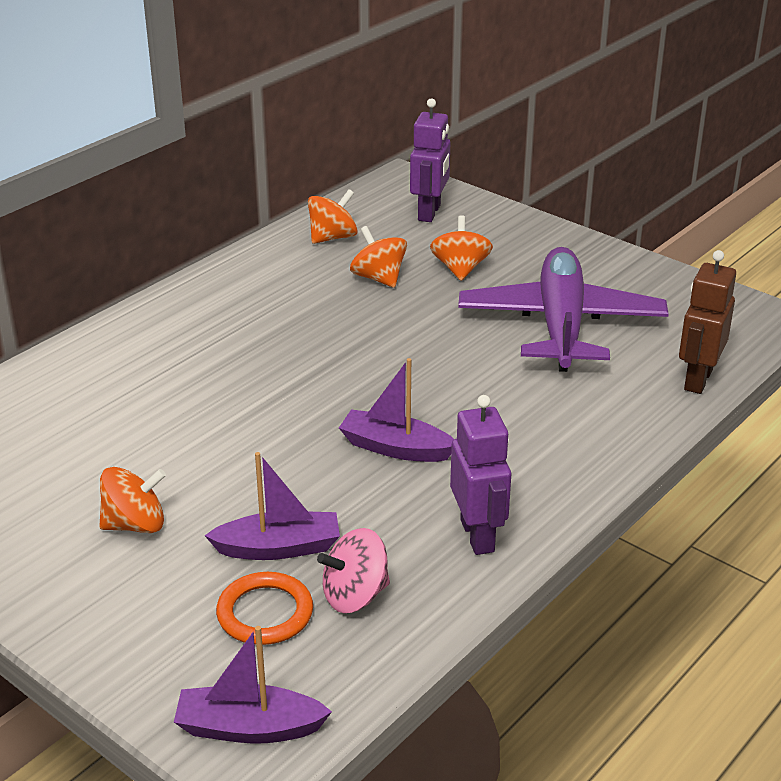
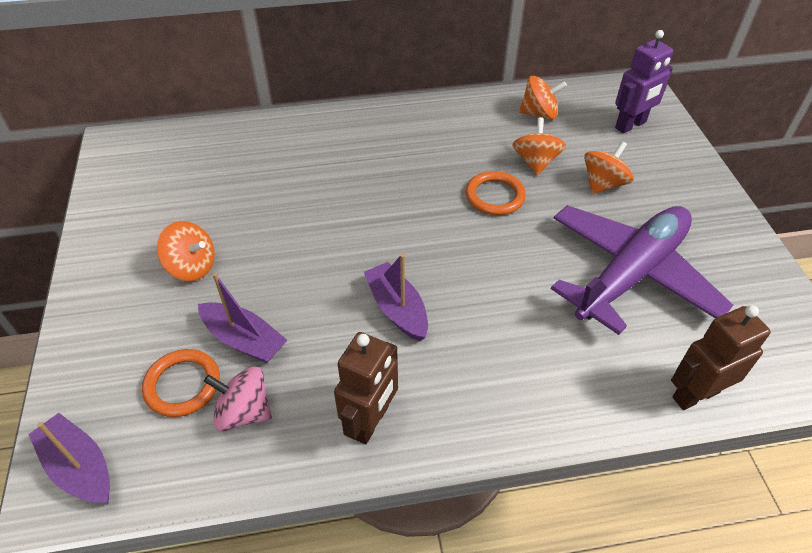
camera: 40 degrees right, 15 degrees up
(374, 321) = (495, 196): none -> orange ring
(478, 536) = (370, 422): purple robot -> brown robot

